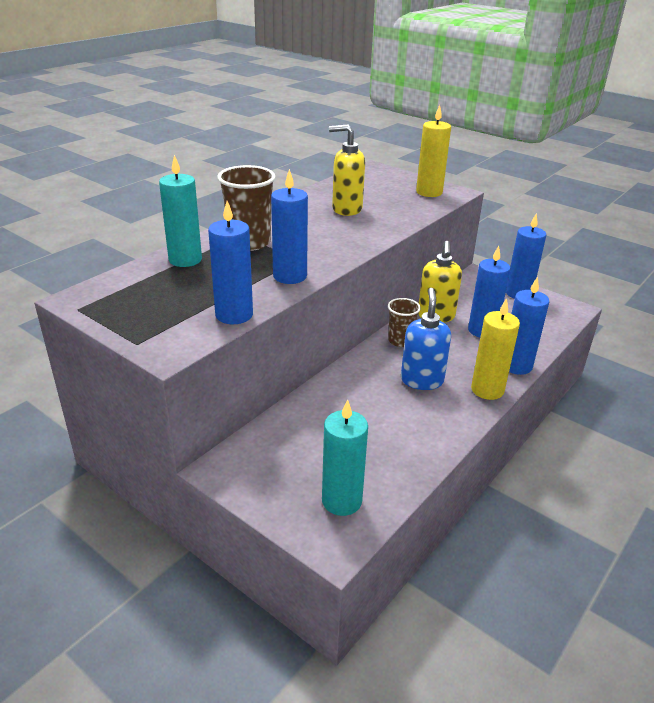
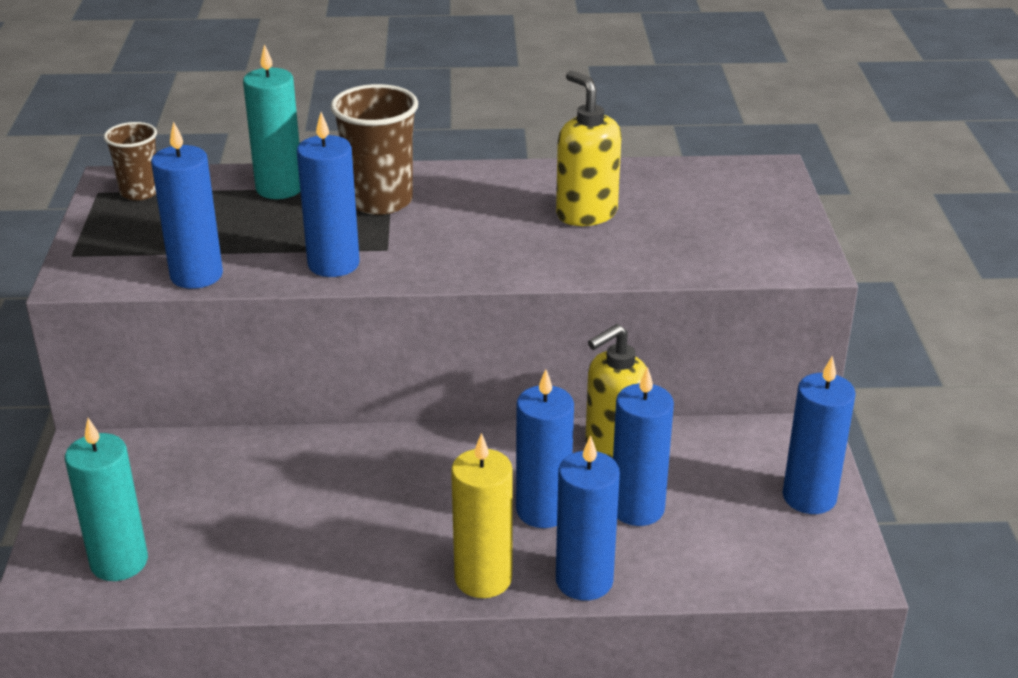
camera: 50 degrees right, 0 degrees up
(400, 341) = (503, 449): brown cup -> brown cup (140, 192)
(422, 380) = (432, 511): blue soap dispenser -> none
(429, 192) = (763, 244): yellow candle -> none
(457, 352) = (543, 510): none -> blue candle

